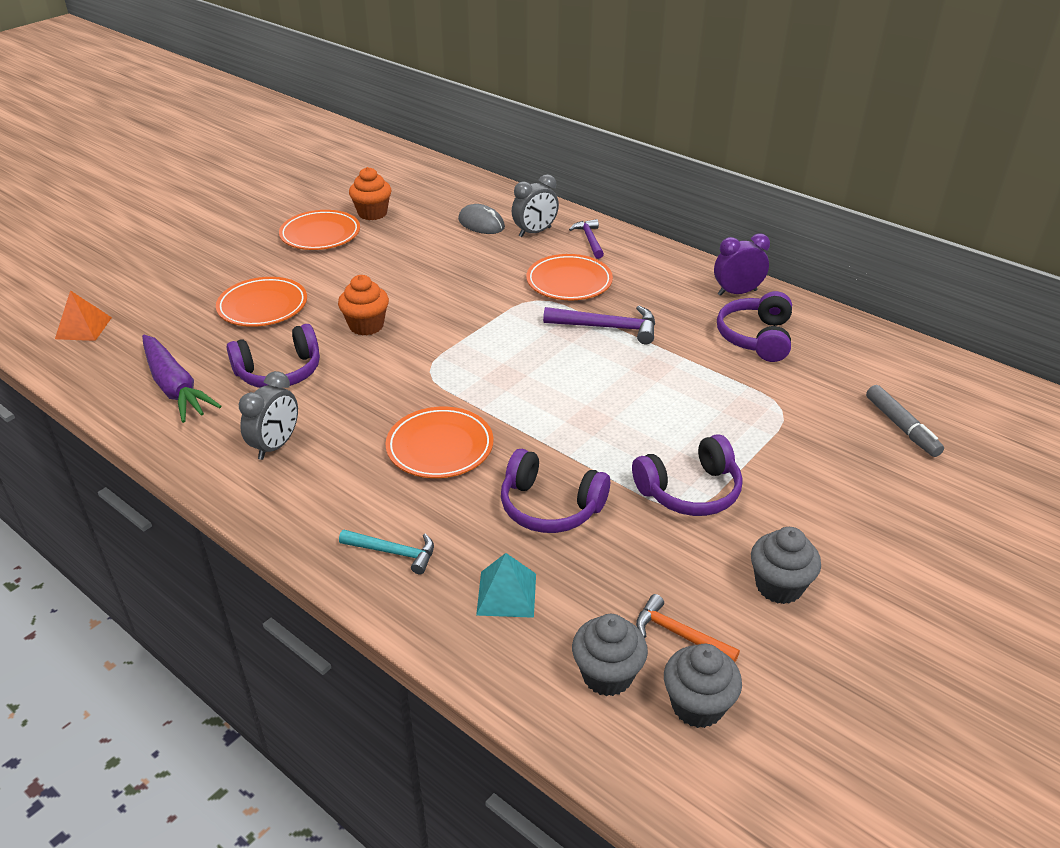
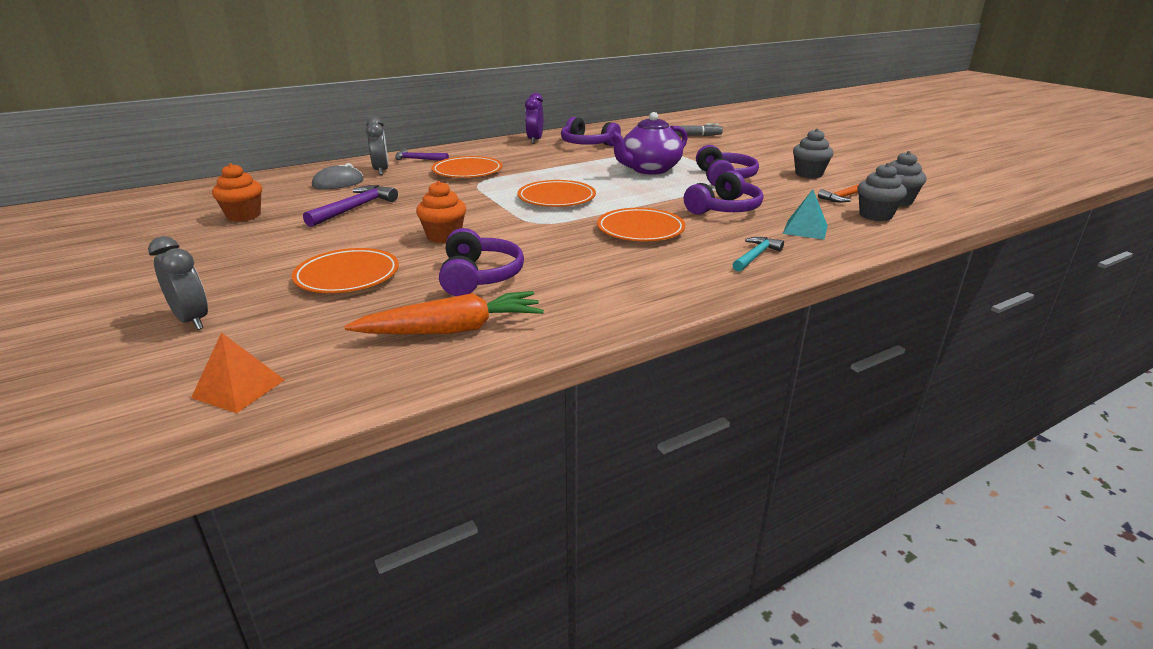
camera: 70 degrees left, 10 degrees down
(175, 387) = (452, 329): purple carrot -> orange carrot
(276, 445) = (596, 286): grey clock -> grey clock (192, 320)
(320, 234) = (244, 240): orange plate -> orange plate (556, 198)
(607, 327) = (538, 170): purple hammer -> purple hammer (354, 208)
(678, 413) = (649, 169): none -> purple teapot

